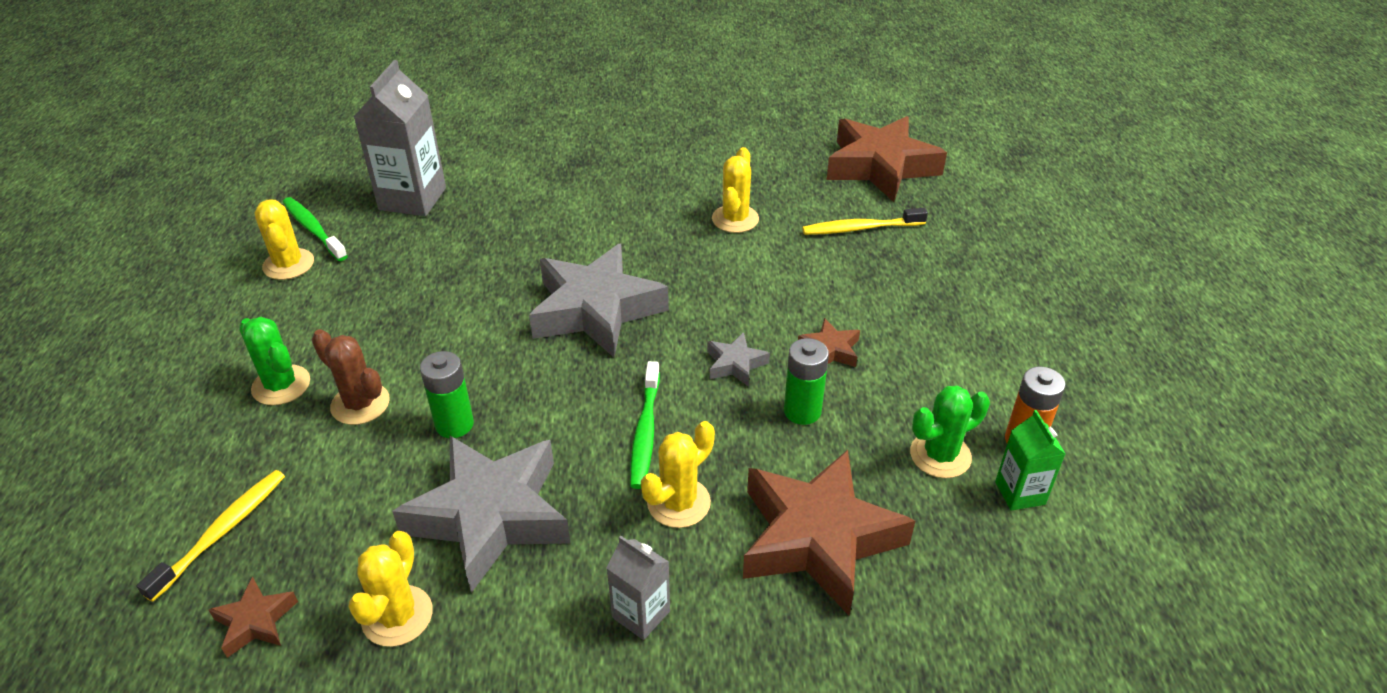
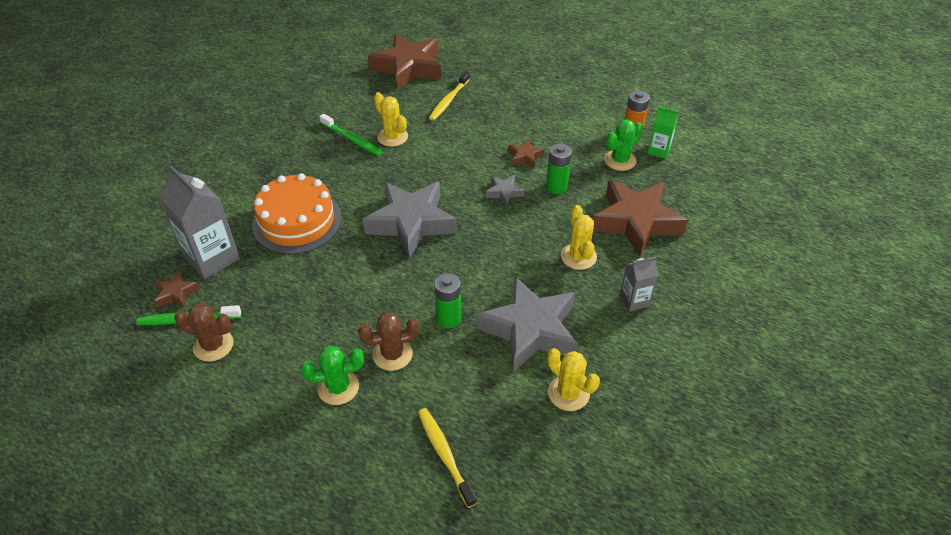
camera: 55 degrees left, 5 degrees up
(255, 621) = (527, 457): brown star -> brown star (176, 293)
(288, 264) = (213, 345): yellow cactus -> brown cactus
(517, 224) = (297, 221): none -> orange cake
(645, 432) = (522, 246): green toothbrush -> green toothbrush (352, 139)
(940, 455) = (620, 160): green cactus -> green cactus turned 45 degrees clockwise

